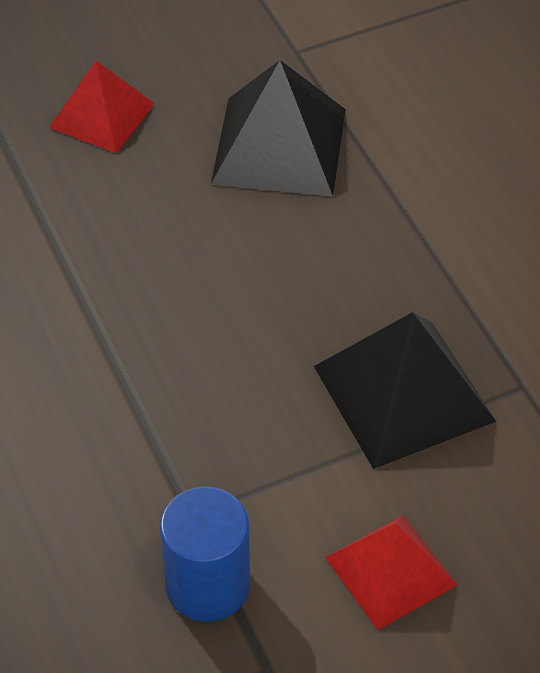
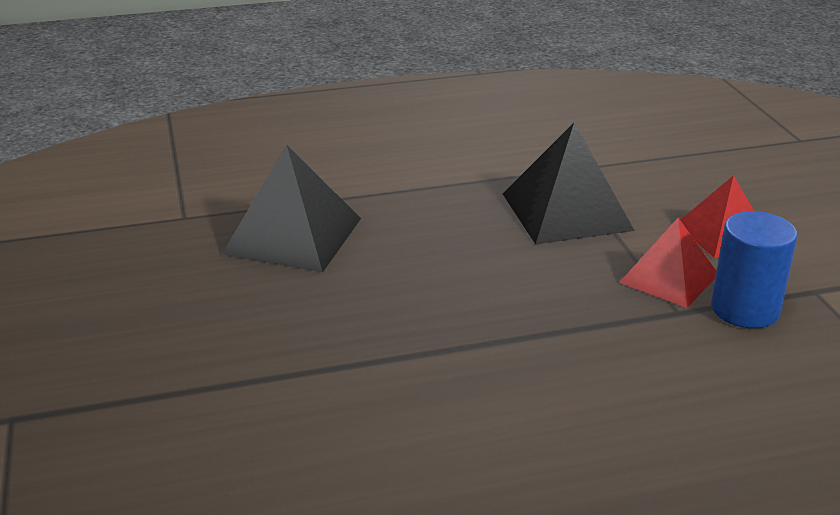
camera: 80 degrees left, 20 degrees down
(101, 115) = (203, 323): red pyramid -> red pyramid (669, 278)

